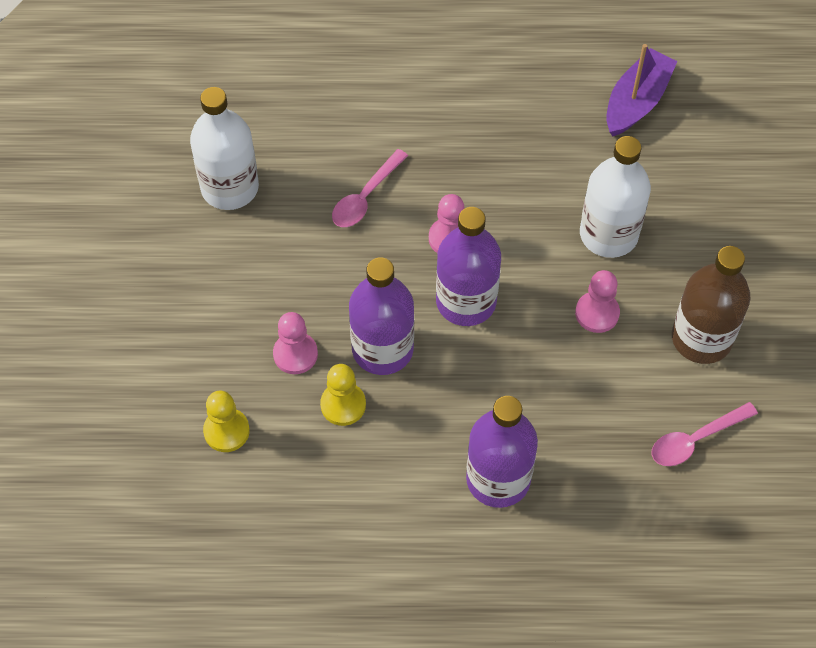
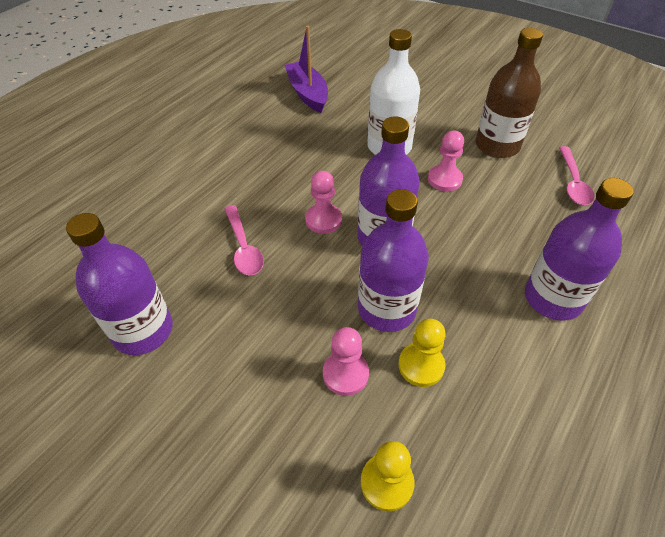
camera: 55 degrees left, 10 degrees down
(230, 187) = (143, 330): white bottle -> purple bottle

